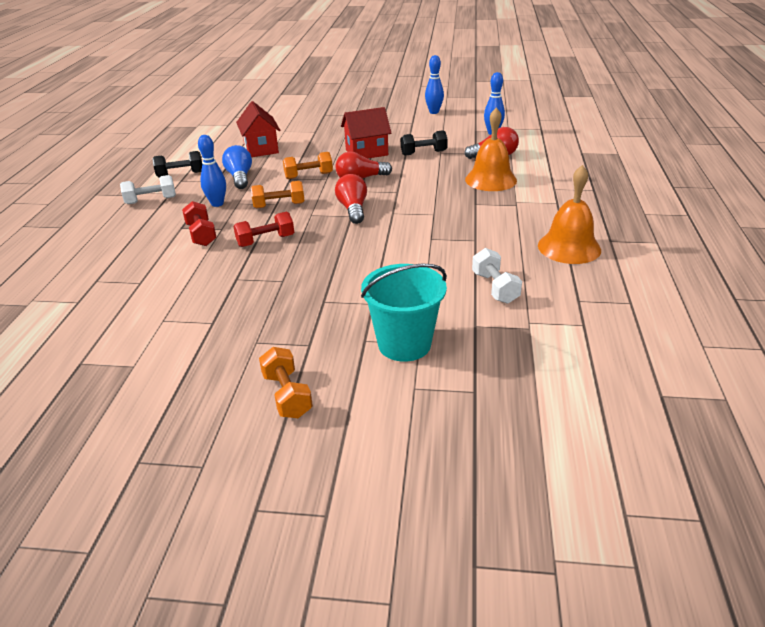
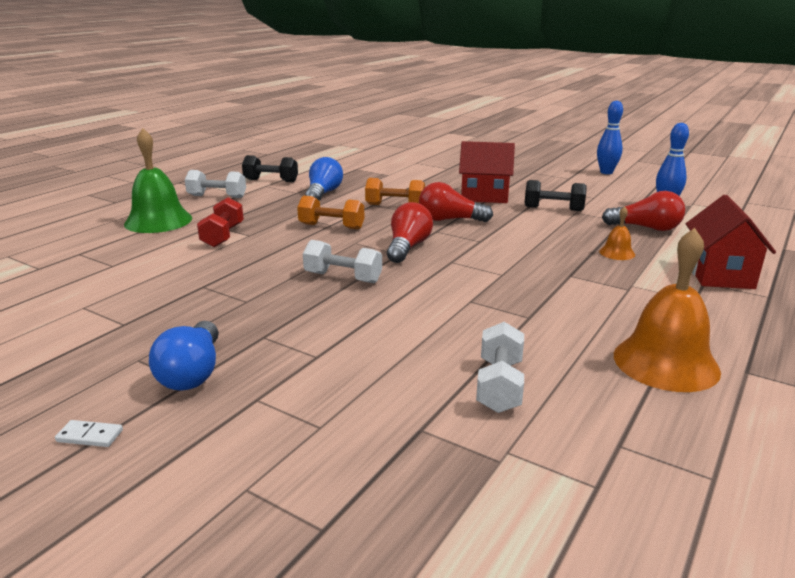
camera: 25 degrees right, 10 degrees down
(127, 235) = (158, 221): none -> green bell
(217, 204) = (273, 212): blue bowling pin -> none
(261, 149) = (374, 173): red house -> red house (719, 274)
(266, 241) = (277, 257): red dumbbell -> none
(287, 395) = (90, 436): orange dumbbell -> white domino
(305, 338) = (192, 373): none -> blue light bulb
(332, 244) = (343, 277): none -> white dumbbell
(404, 344) = (299, 421): turquoise bucket -> none
(490, 180) = (617, 253): orange bell -> orange bell, size x0.47

